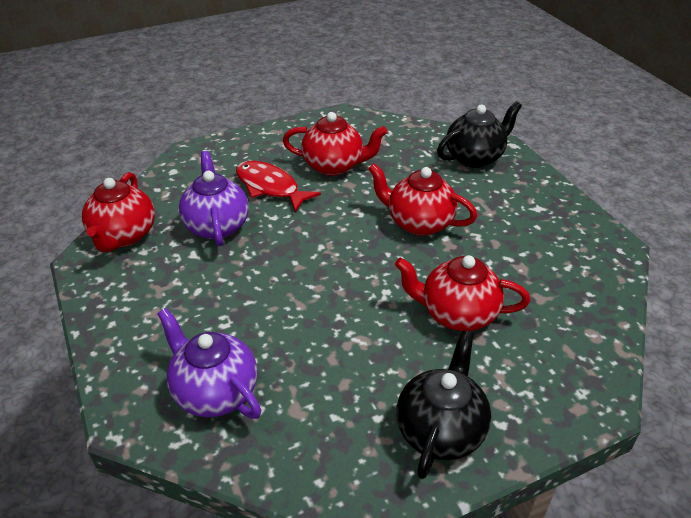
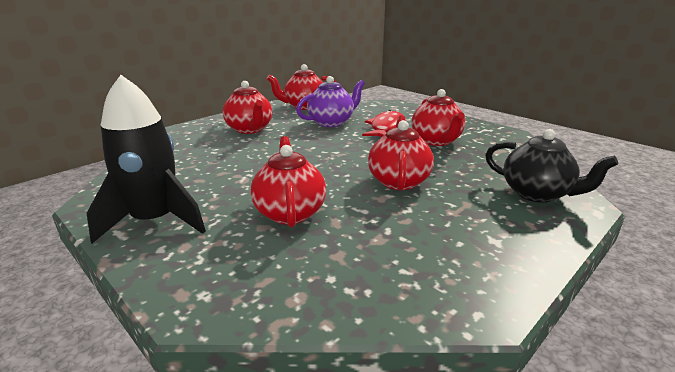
camera: 70 degrees right, 15 degrees down
(185, 311) = (250, 129): none -> red teapot
(214, 392) = (187, 147): purple teapot -> none
(440, 430) = (154, 221): black teapot -> black rocket

